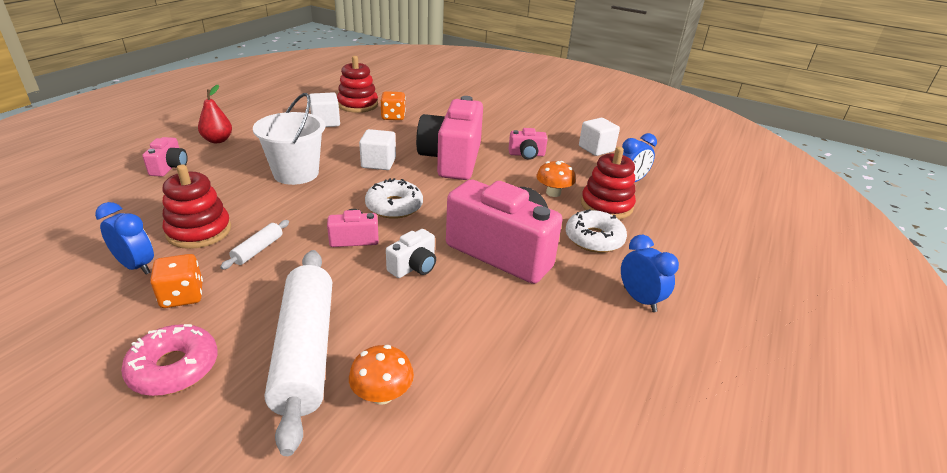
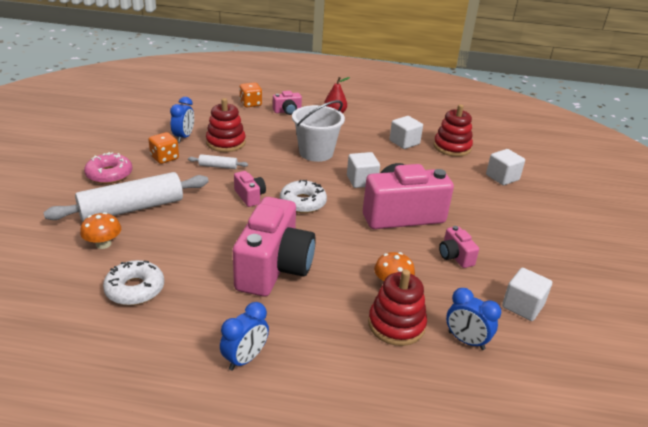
camera: 70 degrees right, 0 degrees up
(393, 117) = (449, 168): orange dice -> orange dice (250, 104)
(414, 267) = (231, 228): white camera -> none
(426, 102) = (502, 177): none -> white cube
(594, 239) = (327, 320): white donut -> white donut (135, 289)

